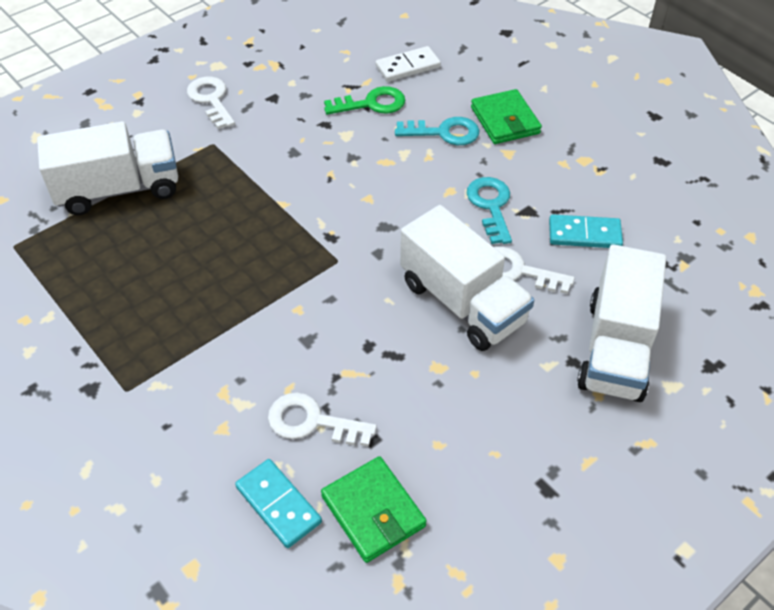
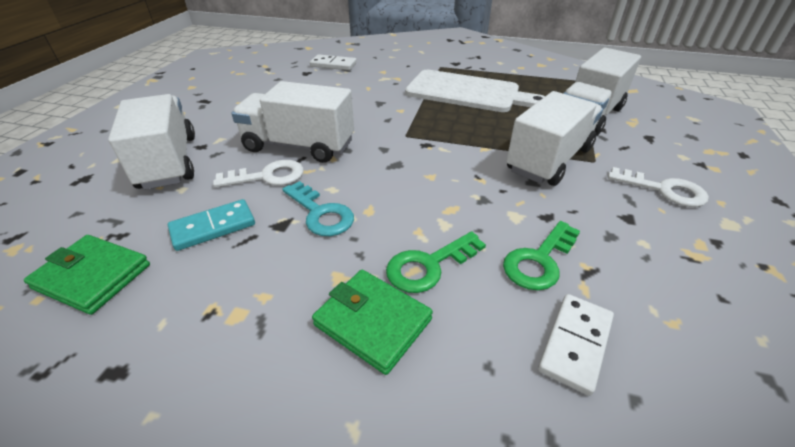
camera: 145 degrees right, 10 degrees down
(178, 300) = (467, 92): none -> white cutting board
(247, 163) = (549, 160): none -> white truck
(278, 504) = (333, 65): turquoise domino -> white domino
(312, 421) = (344, 83): white key -> none
(373, 511) = (289, 74): green wallet -> green wallet (93, 276)
(444, 133) = (428, 265): turquoise key -> green key

